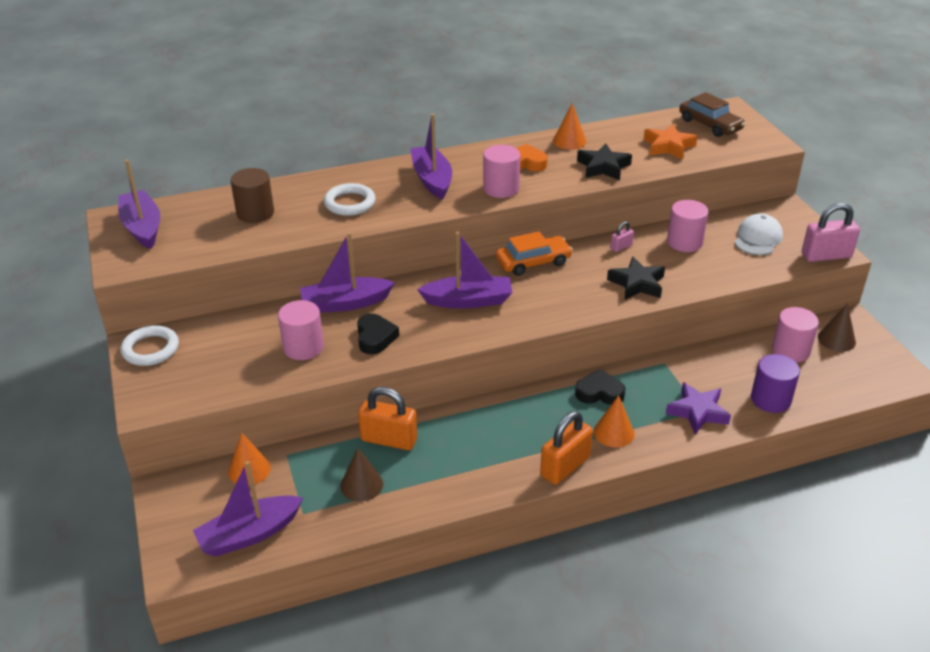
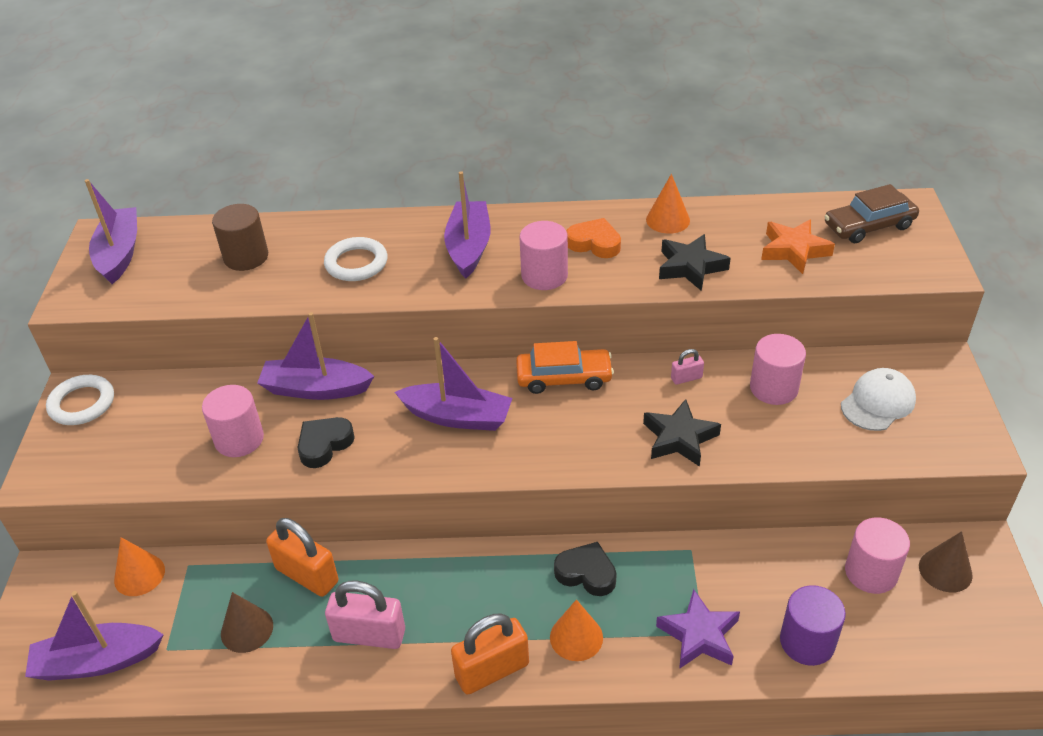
camera: 20 degrees right, 5 degrees up
(375, 337) = (324, 445): black heart -> black heart turned 150 degrees counterclockwise
(710, 124) = (869, 226): brown car -> brown car turned 90 degrees clockwise
(826, 255) = (963, 450): pink padlock -> pink padlock (369, 635)

